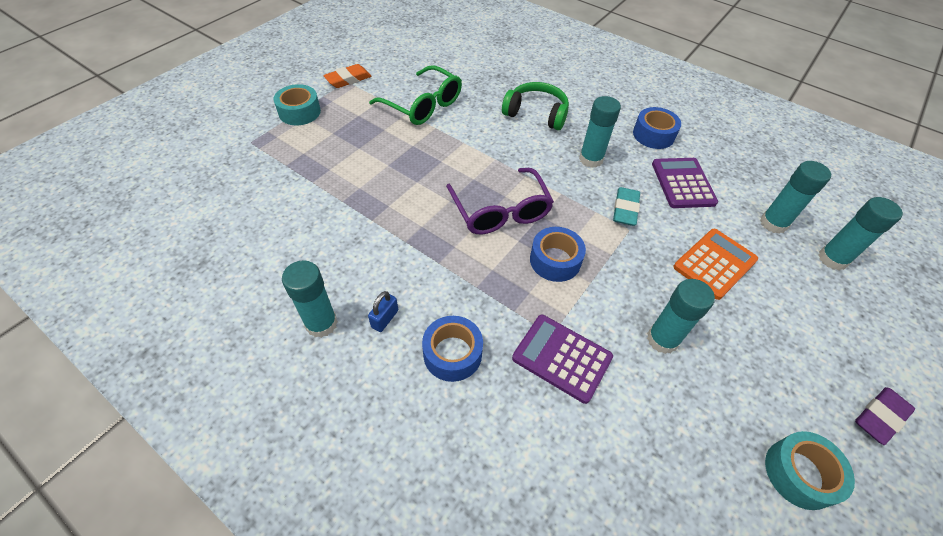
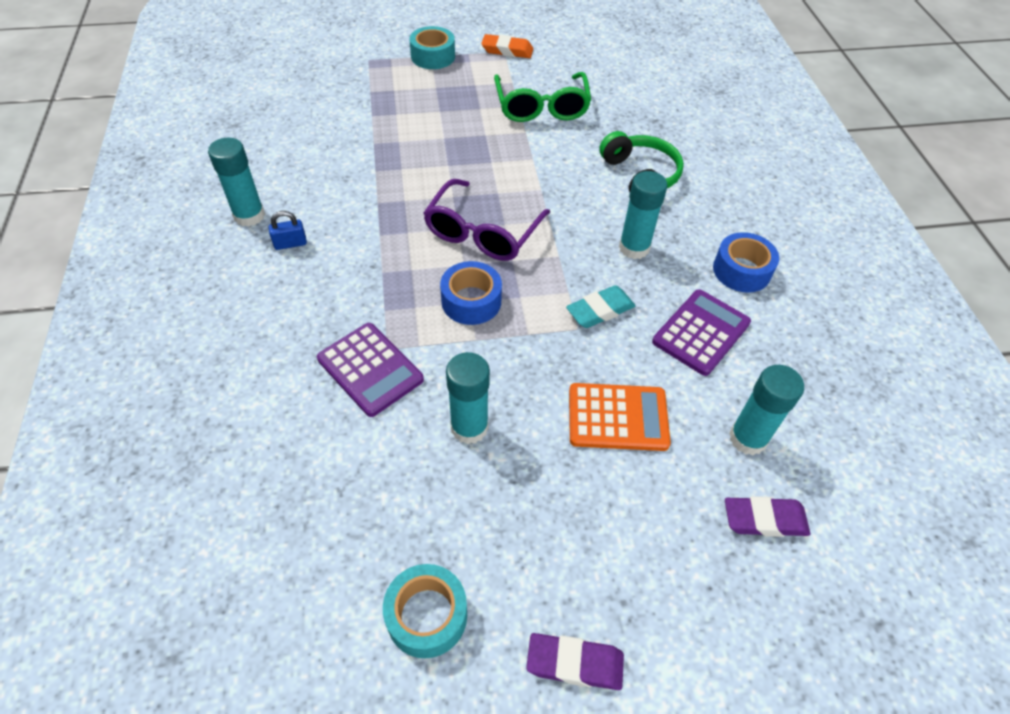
camera: 45 degrees right, 0 degrees up
(452, 354) = (300, 301): blue tape -> none
(562, 358) = (370, 369): purple calculator -> purple calculator turned 150 degrees clockwise
(832, 259) = (764, 520): turquoise glue stick -> purple eraser

